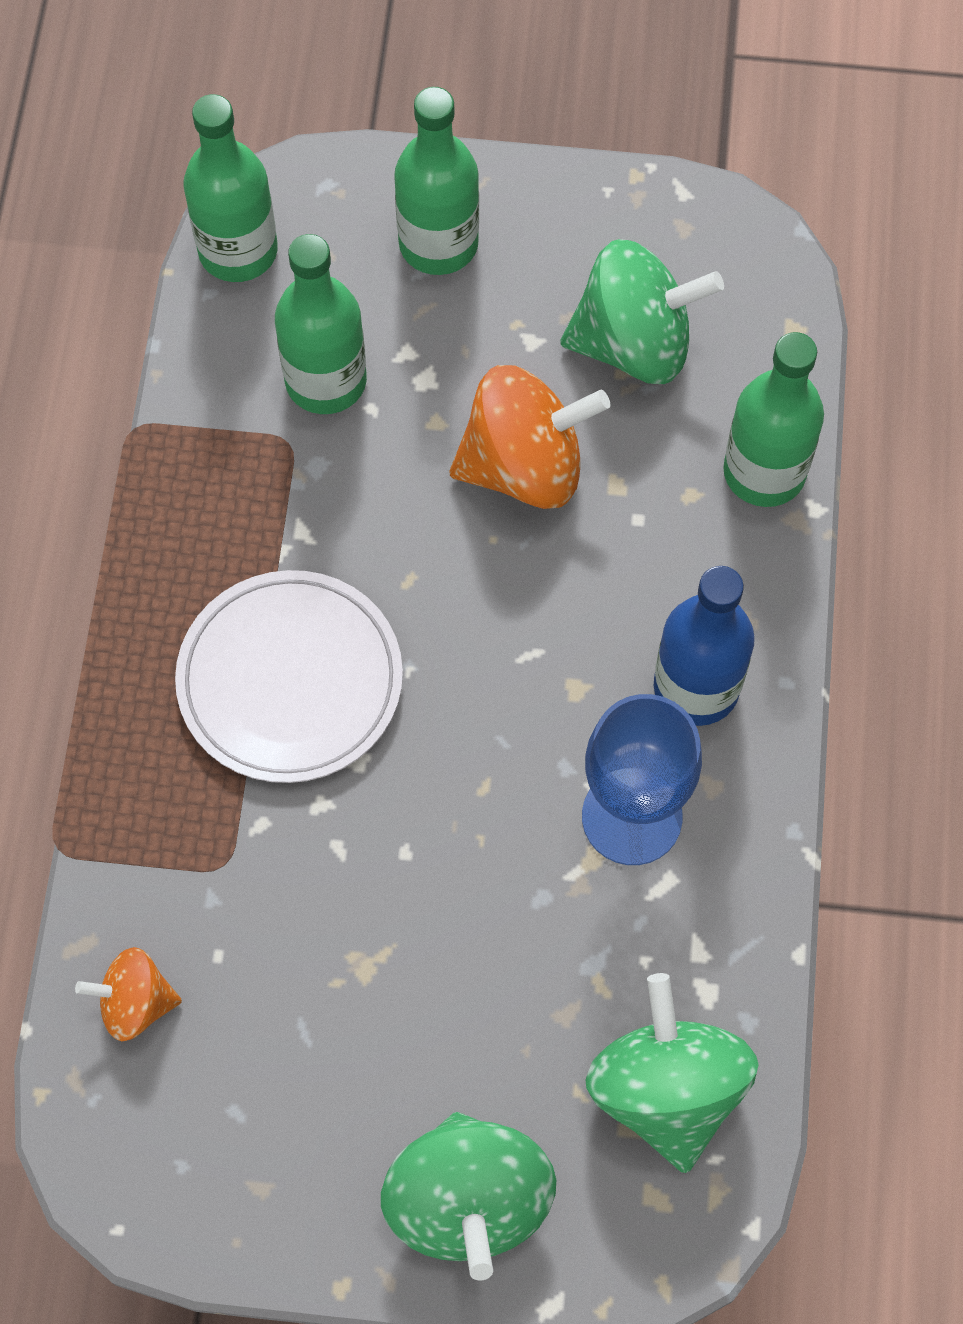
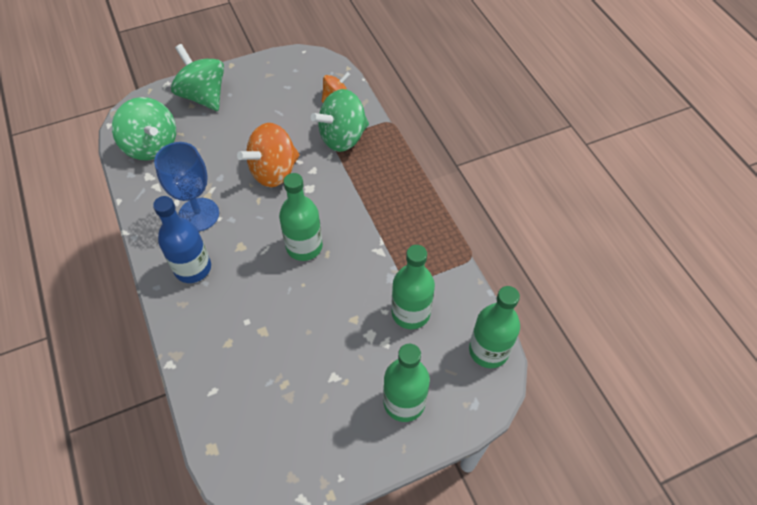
camera: 150 degrees right, 10 degrees down
(290, 680) = (349, 200): white plate -> none
(524, 466) = (306, 319): orange spinning top -> orange spinning top (274, 171)
(634, 344) = (286, 400): green spinning top -> green spinning top (342, 137)
(764, 472) = (199, 369): green bottle -> green bottle (304, 246)

